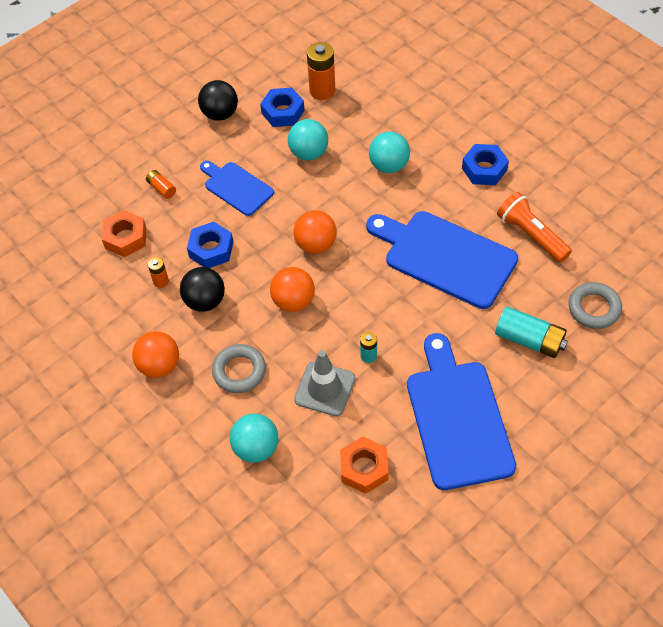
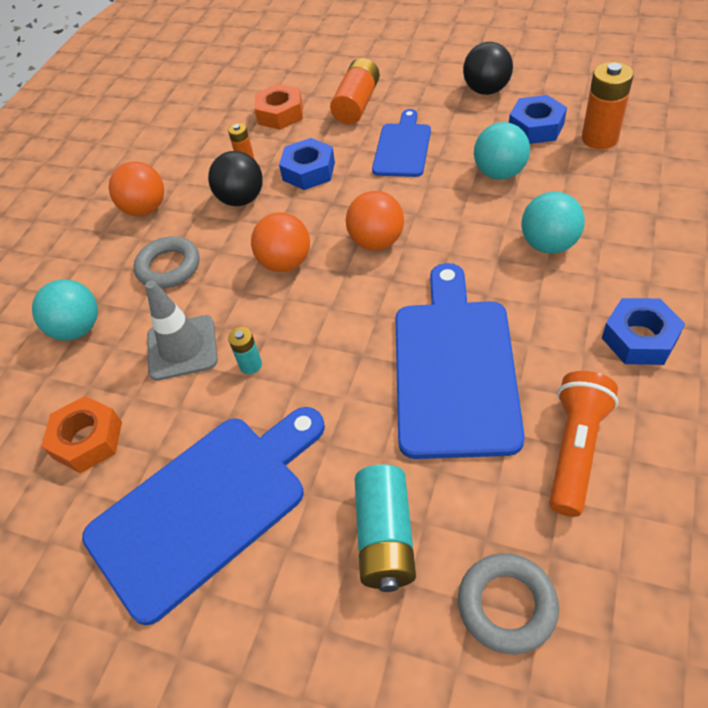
camera: 65 degrees right, 5 degrees down
(161, 188) = (357, 104): orange battery -> orange battery, size x1.87

